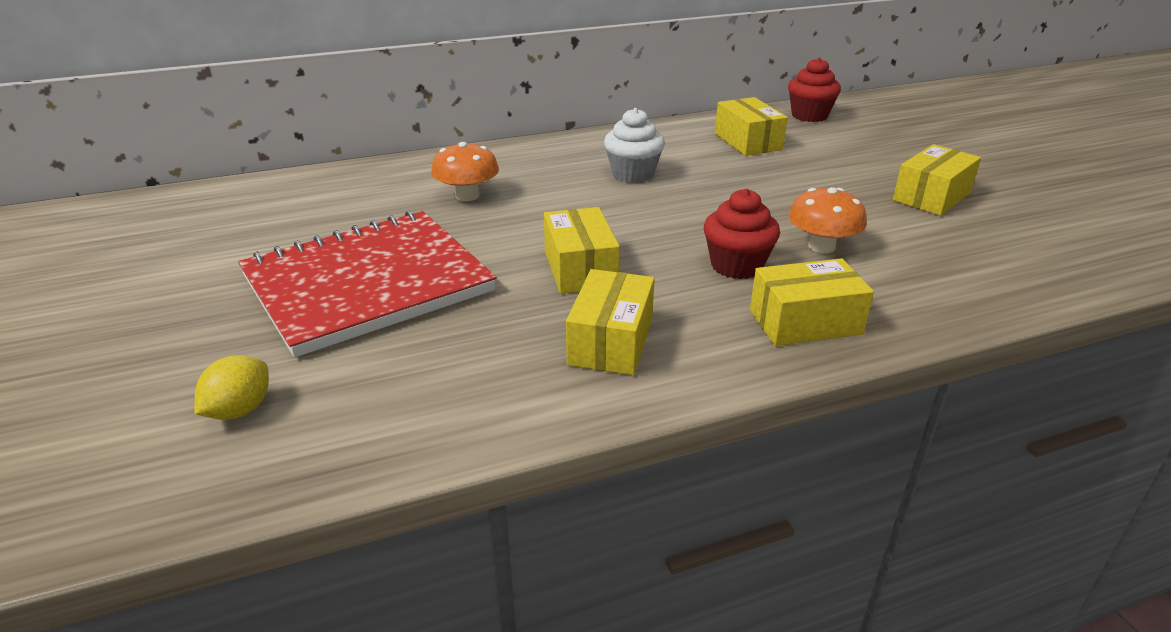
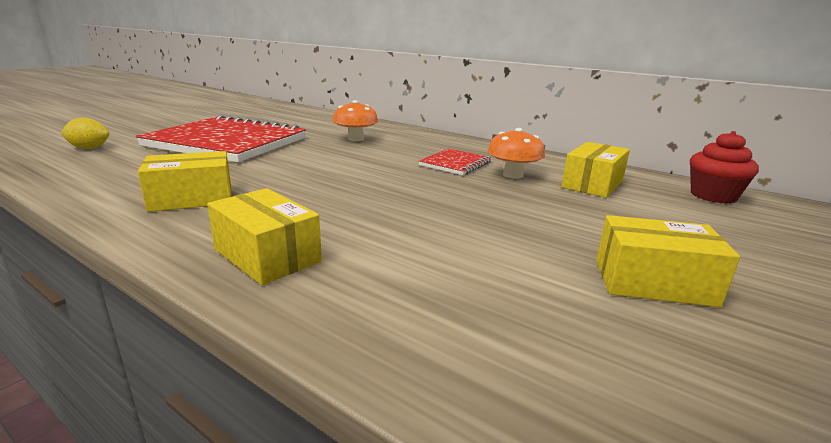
camera: 55 degrees right, 10 degrees down
(580, 269) = (289, 175): yellow box -> none
(633, 174) = (455, 164): white cupcake -> red notebook
(737, 266) = (346, 215): red cupcake -> none
(821, 246) = (428, 241): orange mushroom -> orange mushroom (513, 175)

